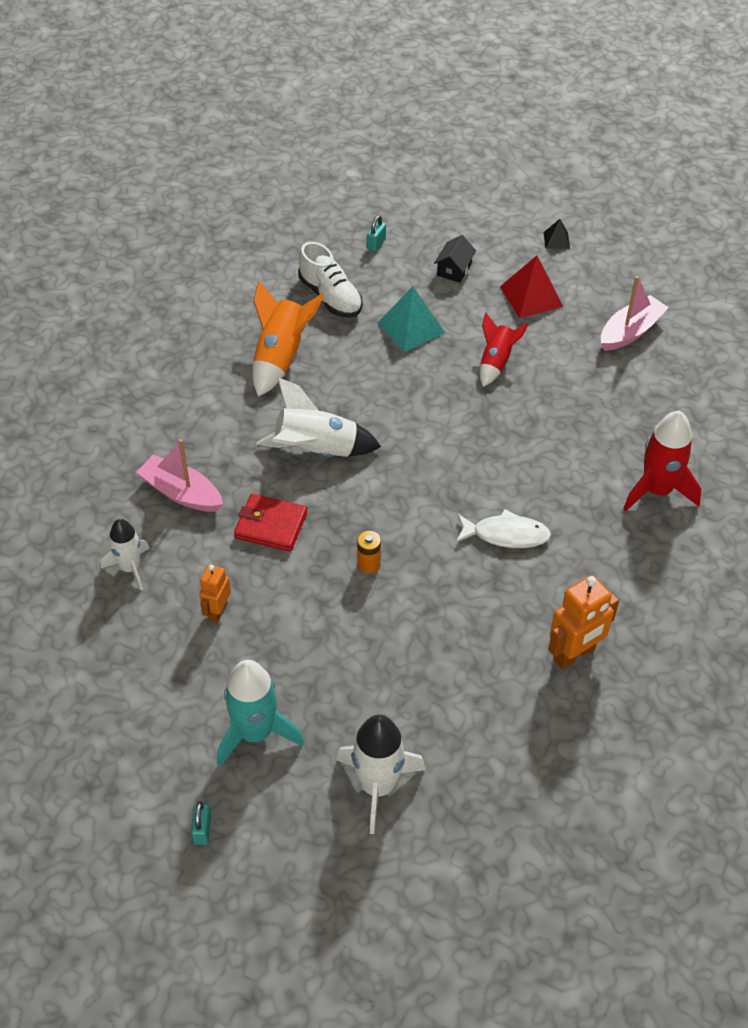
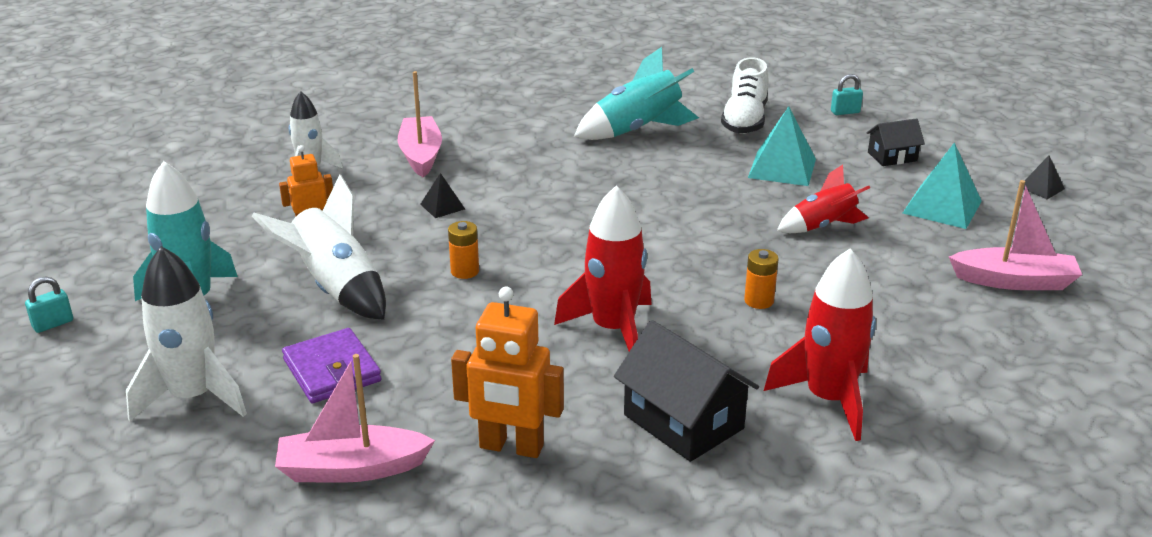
camera: 50 degrees right, 20 degrees down
(271, 525) = (442, 206): red wallet -> black pyramid
(281, 357) = (637, 130): orange rocket -> turquoise rocket
(316, 451) = (560, 189): white rocket -> white rocket (336, 288)
(417, 698) = (332, 370): none -> purple wallet
(506, 535) = (613, 329): white fish -> red rocket
(528, 741) = (352, 469): none -> pink boat
(531, 296) = (942, 207): red pyramid -> turquoise pyramid
(542, 449) = (759, 301): none -> orange battery
(620, 564) = (683, 422): none -> black house

